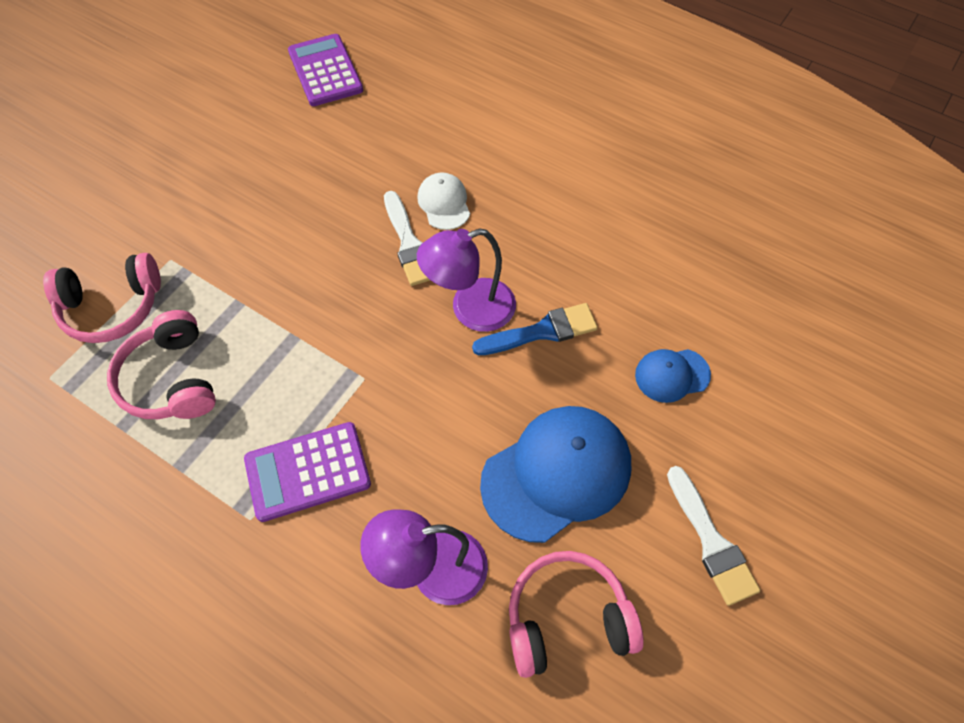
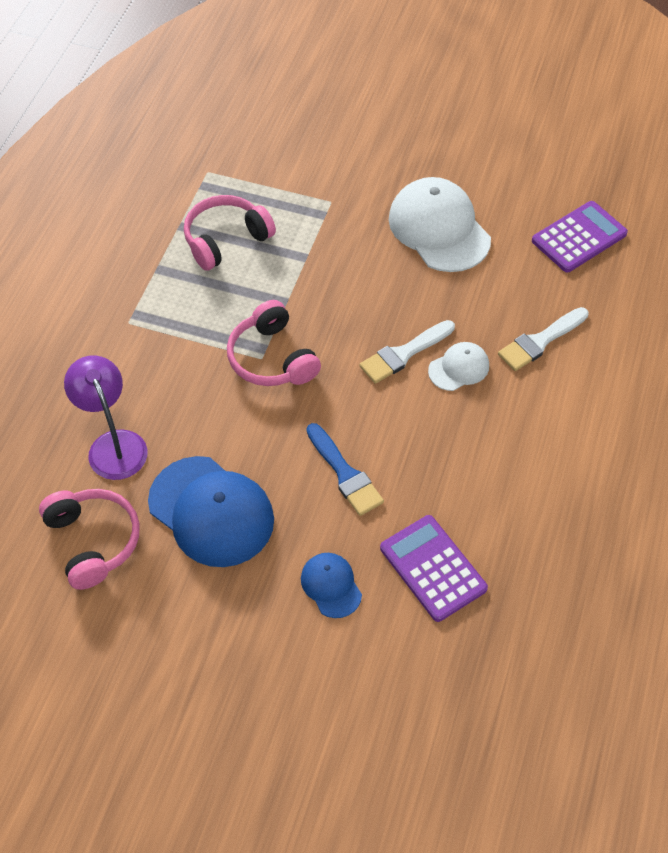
camera: 75 degrees right, 5 degrees down
(112, 307) = (276, 184): pink headphones -> pink headphones (272, 358)
(260, 173) = (439, 229): none -> white cap
(307, 471) = (172, 345): purple calculator -> purple calculator (433, 568)
(470, 309) = (350, 415): purple lamp -> none
(711, 541) = (178, 638): white brush -> white brush (540, 341)

